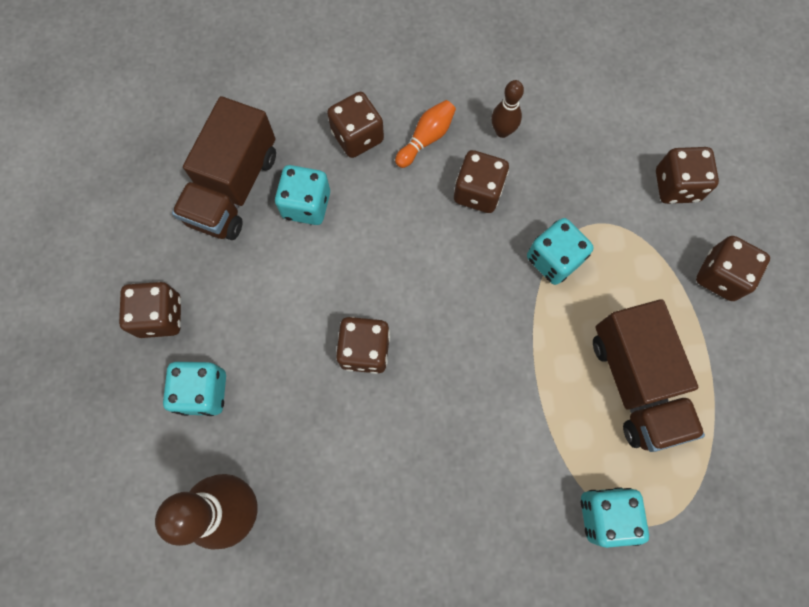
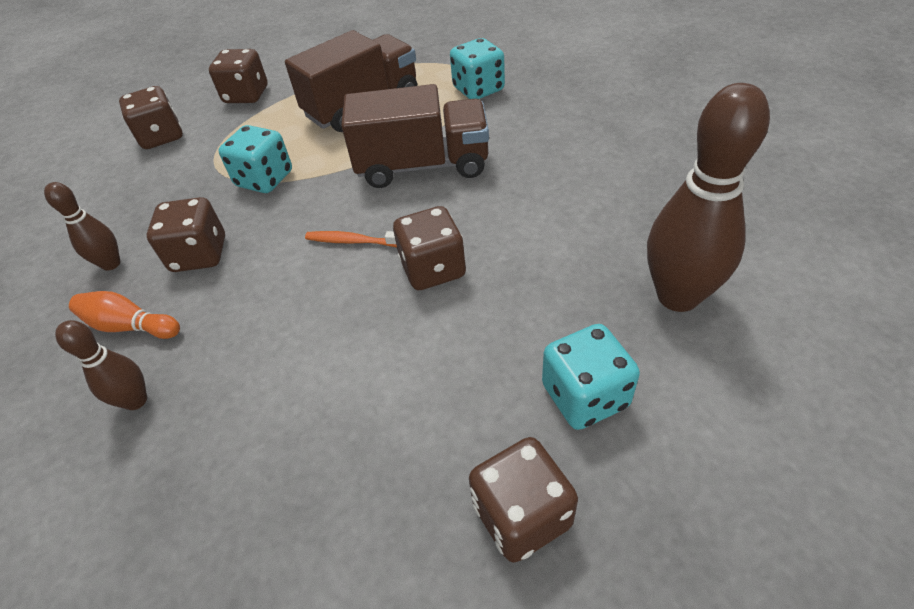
camera: 110 degrees left, 25 degrees down
(233, 188) = (261, 527): brown truck -> brown truck (422, 166)
(306, 205) = (264, 411): turquoise dice -> none
(357, 137) = (136, 400): brown dice -> brown bowling pin
(429, 305) = (353, 241): none -> orange toothbrush

